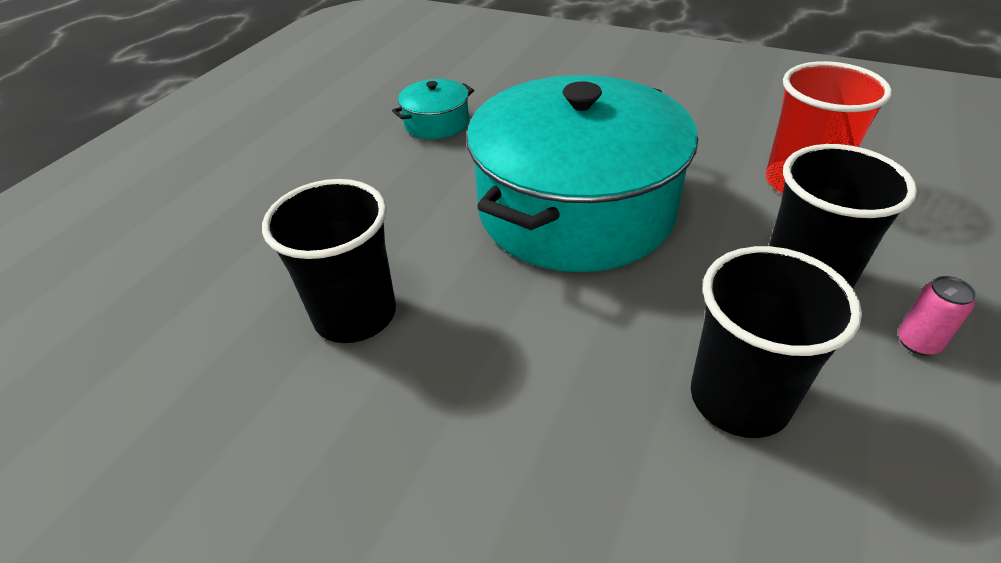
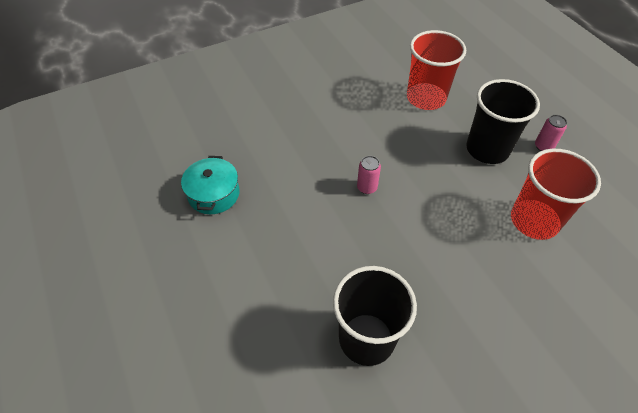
camera: 55 degrees left, 10 degrees up
(575, 209) = (367, 187): turquoise pot -> pink can
(739, 398) = (534, 221): black cup -> red cup

